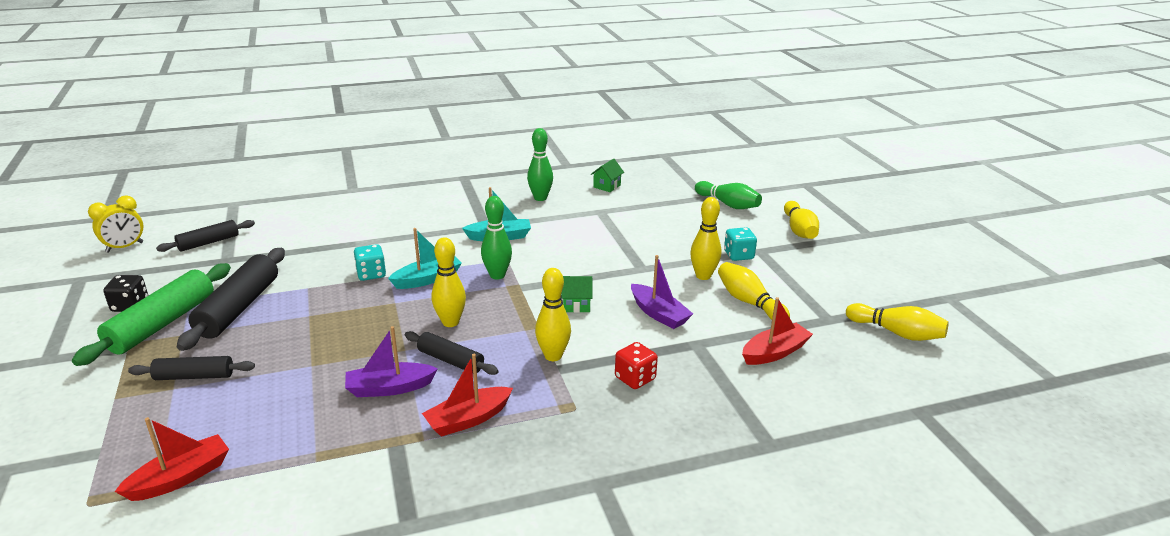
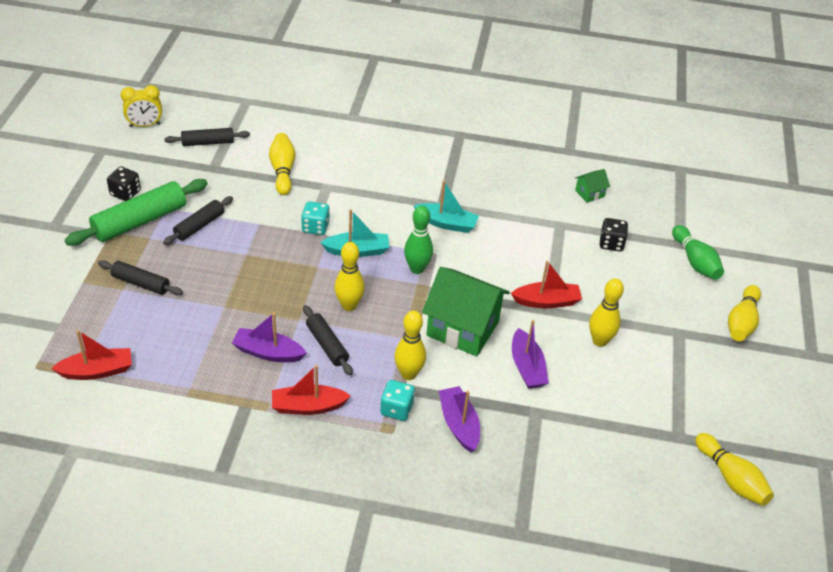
camera: 25 degrees right, 15 degrees up
(238, 308) = (199, 226): black rolling pin -> black rolling pin, size x0.59
(540, 198) = (514, 187): green bowling pin -> none
(576, 305) = (462, 328): green house -> green house, size x2.25
(635, 378) = (459, 424): red dice -> purple boat
(653, 211) = (611, 244): none -> black dice
(738, 255) = (653, 330): turquoise dice -> turquoise dice (396, 409)
(749, 302) = (619, 388): yellow bowling pin -> yellow bowling pin (282, 171)
(774, 352) = (598, 450): red boat -> red boat (546, 301)

